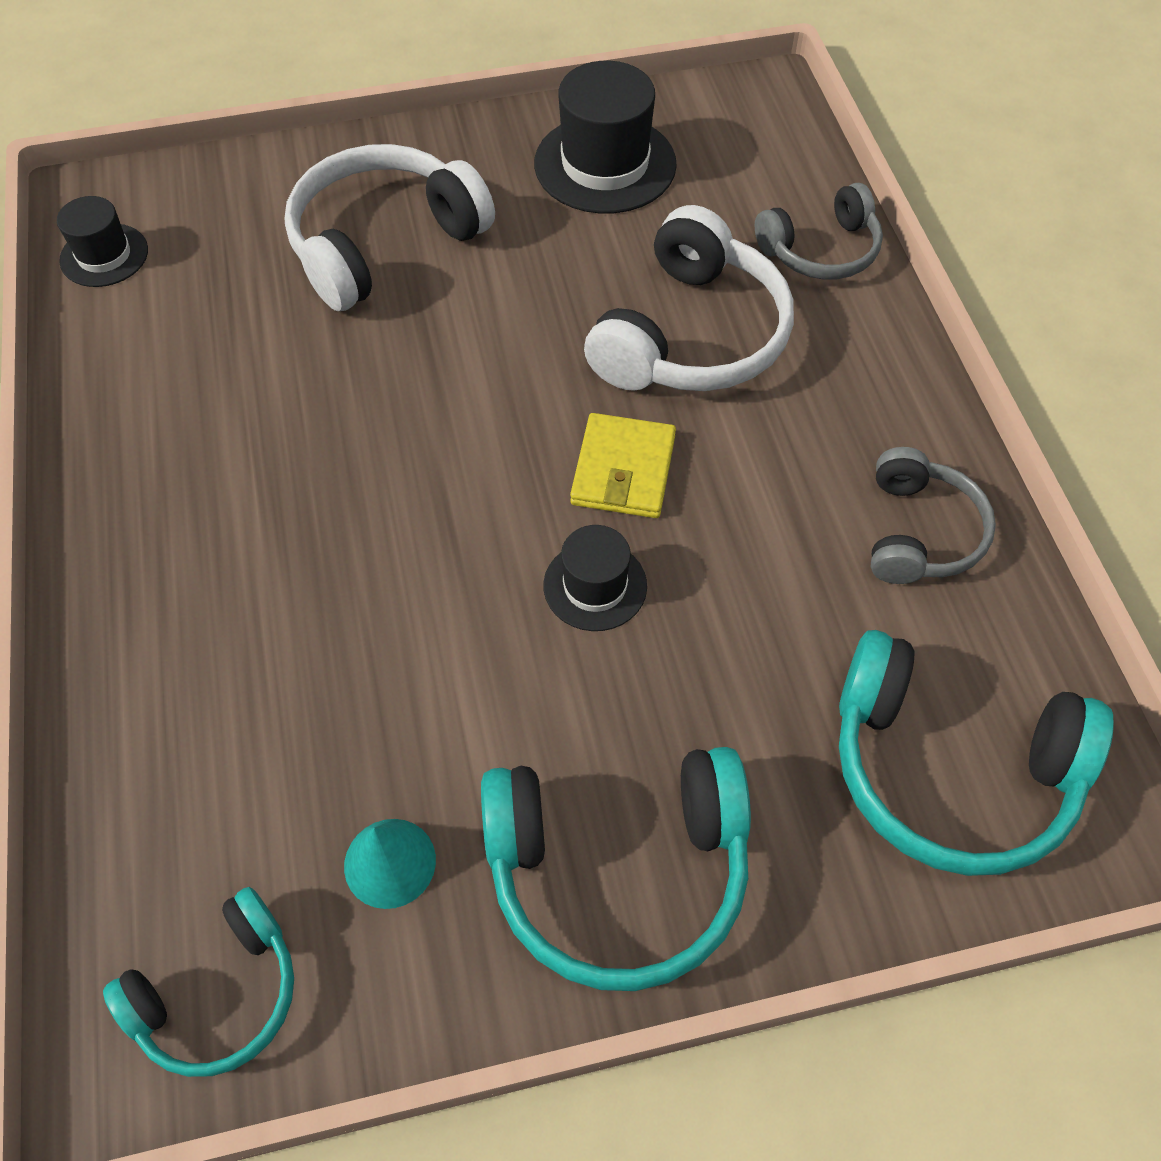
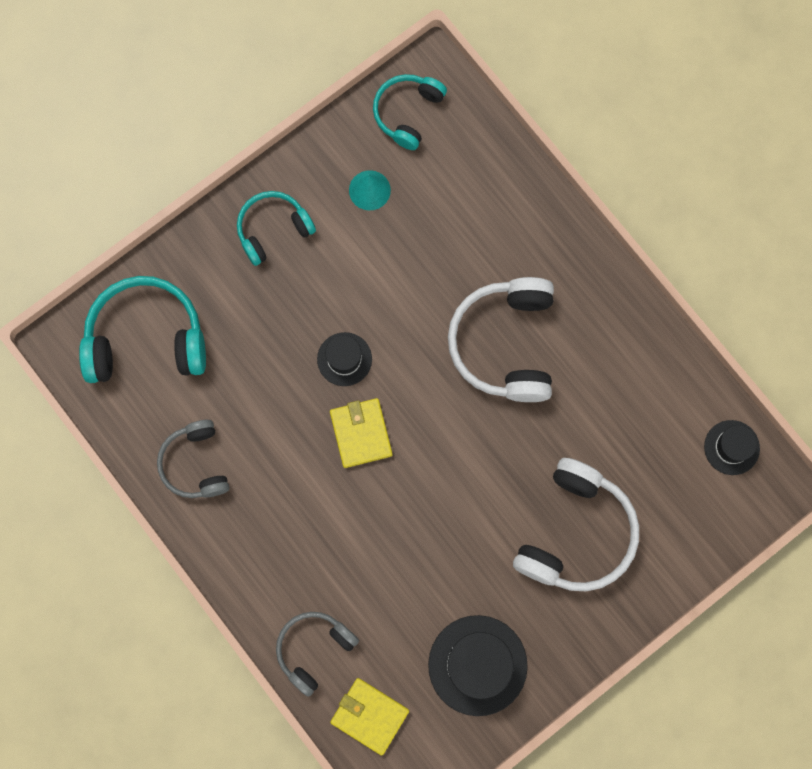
camera: 155 degrees right, 20 degrees up
(618, 870) = (273, 229): turquoise headphones -> turquoise headphones, size x0.61
(691, 335) = (364, 544): white headphones -> white headphones (505, 344)
(775, 165) = (369, 716): none -> yellow wallet

